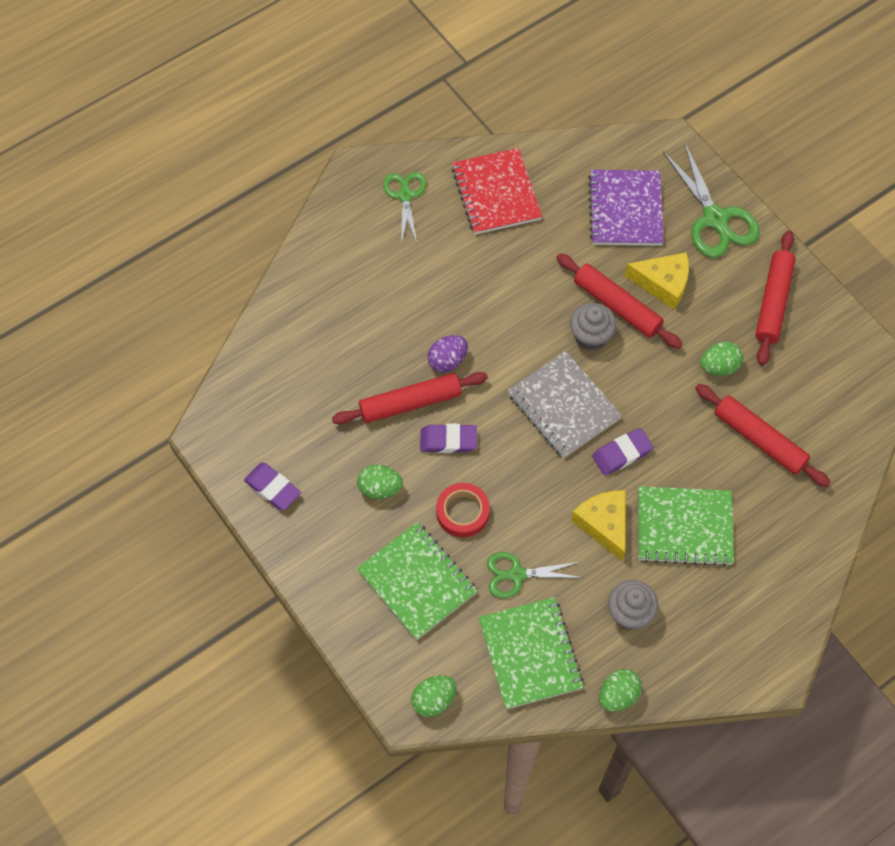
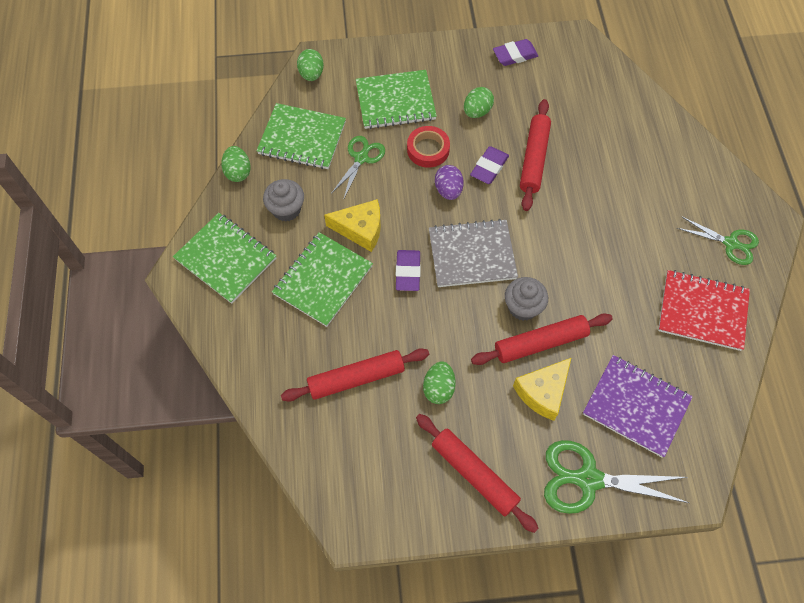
camera: 120 degrees right, 0 degrees up
(447, 361) = (556, 198): purple egg -> purple egg (448, 190)
(726, 637) = (226, 259): none -> green notebook

